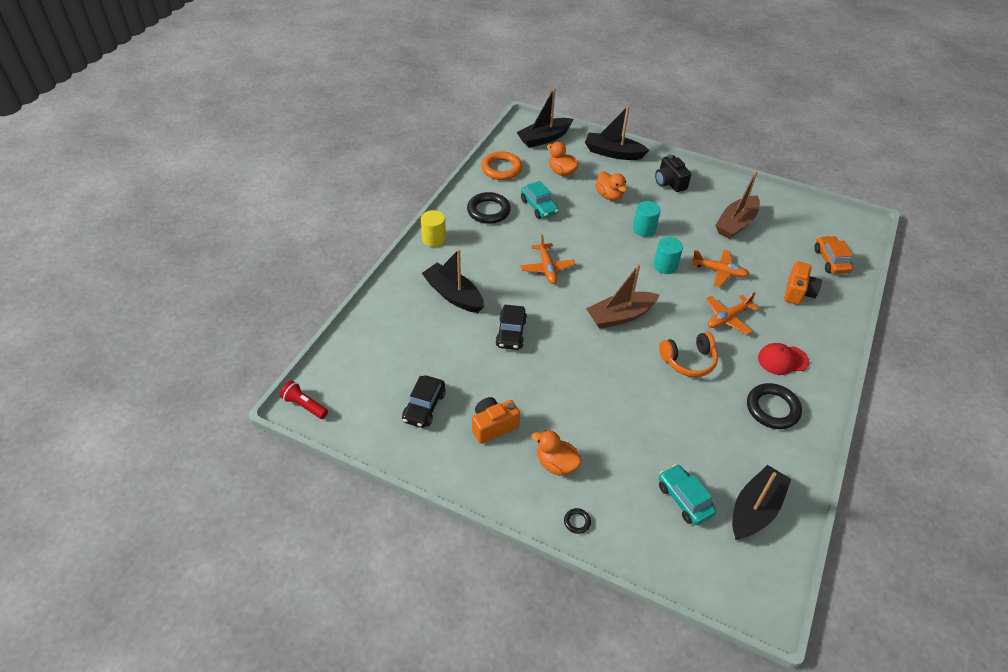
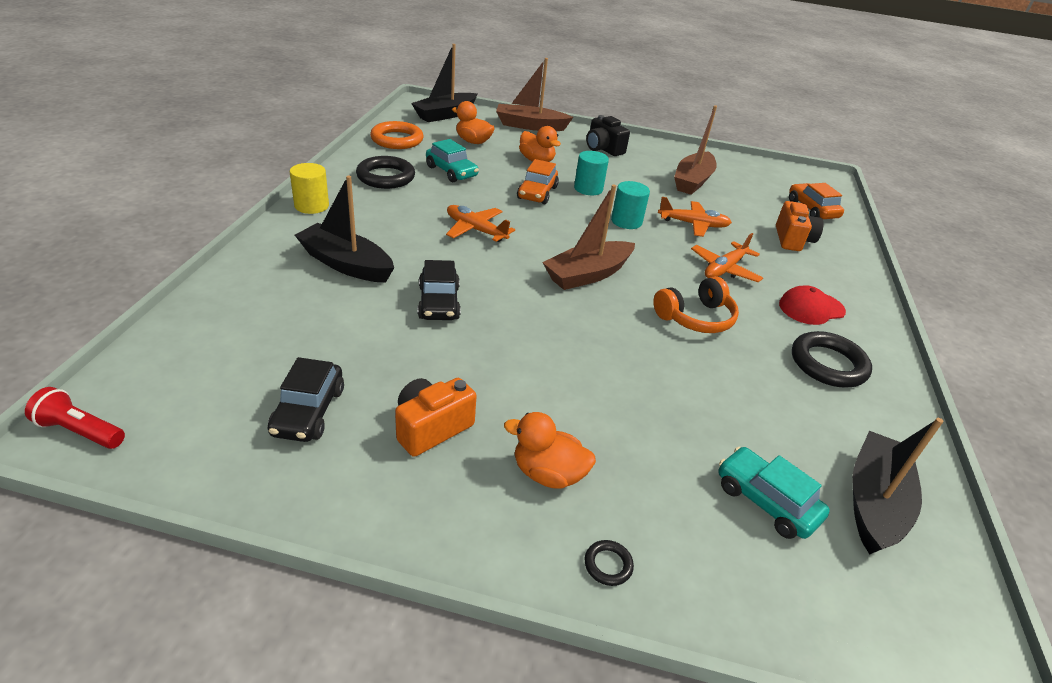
camera: 15 degrees left, 10 degrees down
(547, 268) = (475, 230): orange plane -> orange plane turned 150 degrees clockwise
(601, 232) = (537, 193): none -> orange car
(613, 153) = (530, 126): black boat -> brown boat

